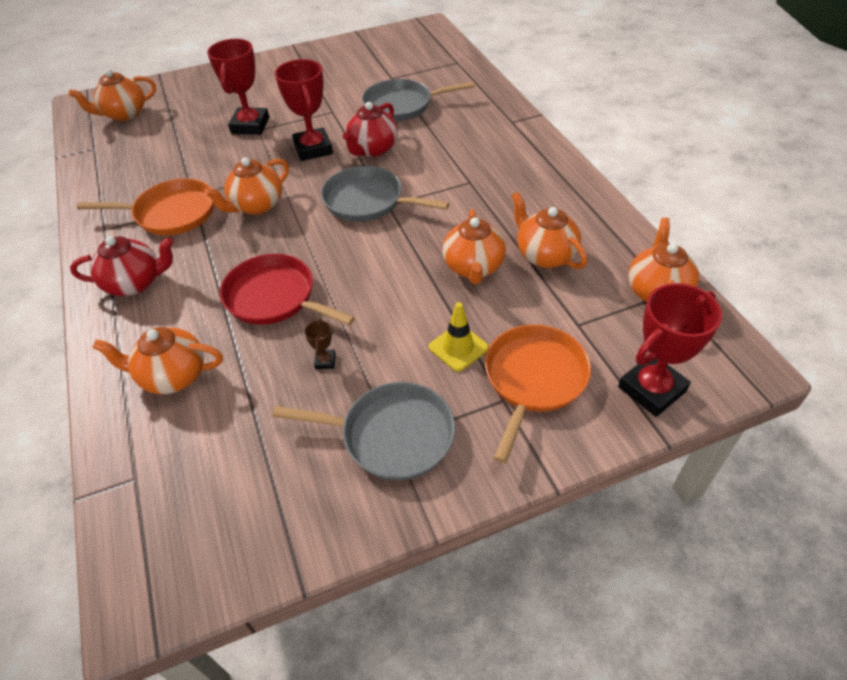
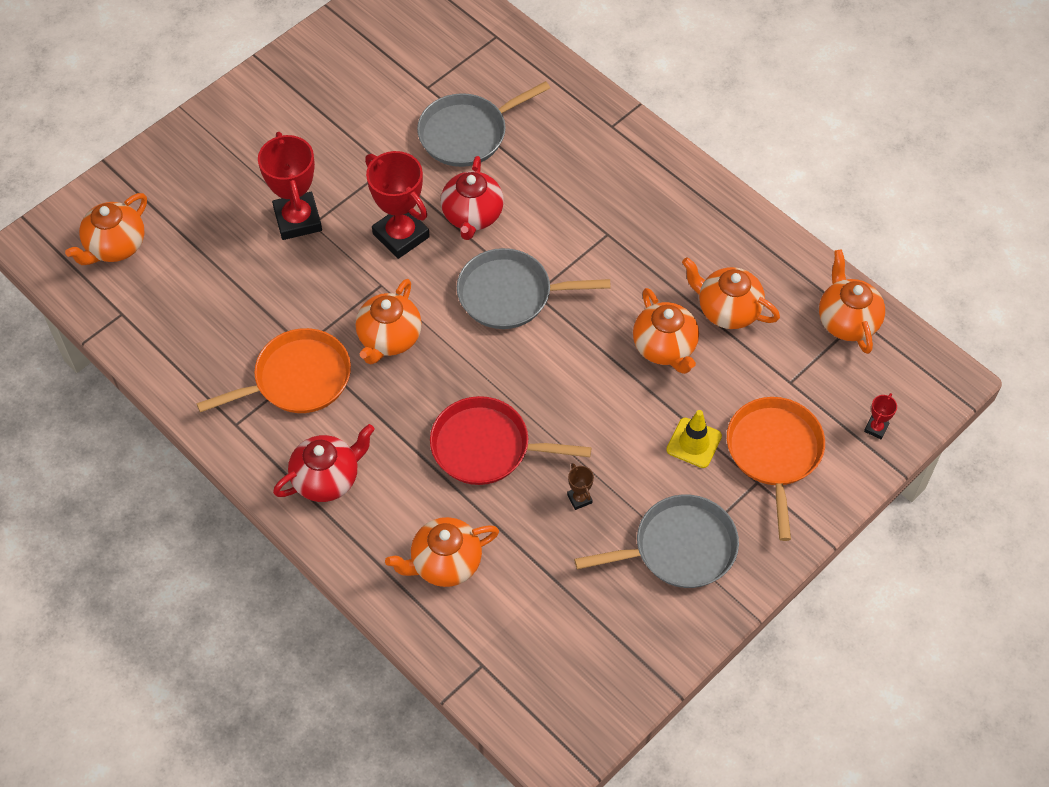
camera: 25 degrees left, 10 degrees up
(651, 389) = (876, 428): red trophy -> red trophy, size x0.43

